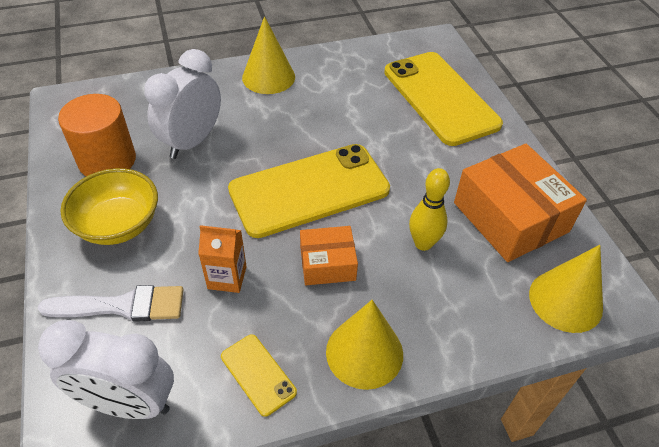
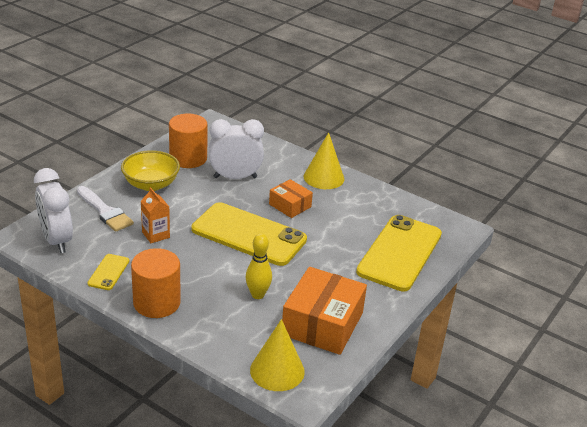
camera: 50 degrees right, 15 degrees down
(327, 263) = (202, 265): orange box -> orange box (290, 205)
(364, 352) = (156, 302): yellow cone -> orange cylinder

